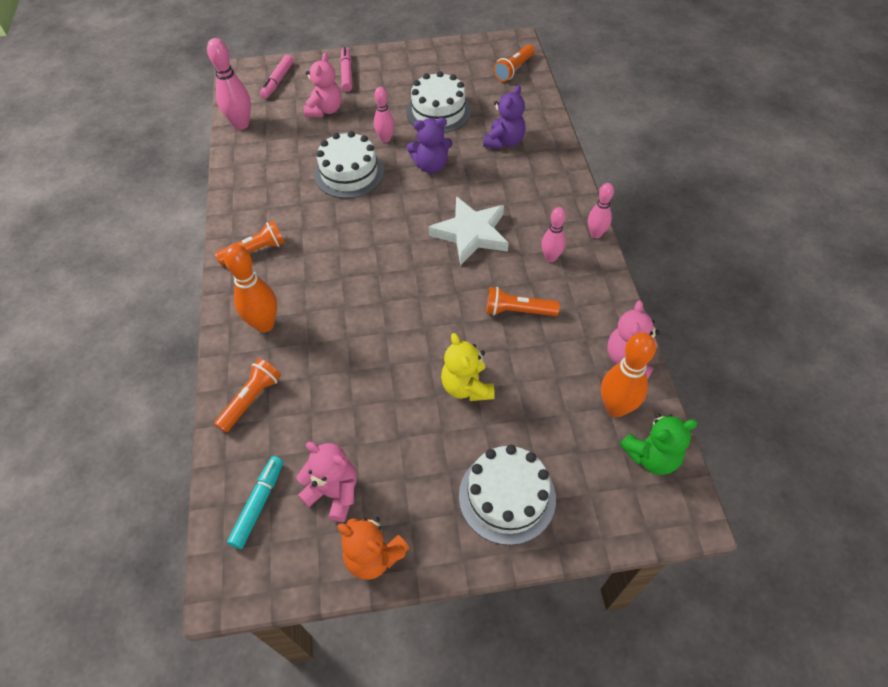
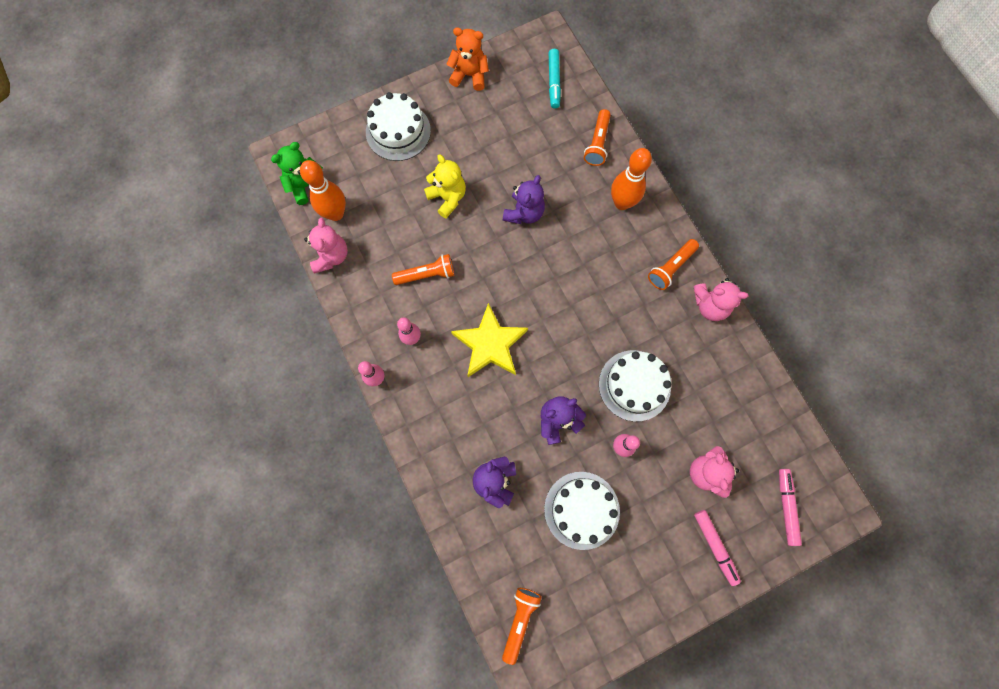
camera: 160 degrees right, 20 degrees up
(241, 124) = (782, 421): pink bowling pin -> none
(334, 492) = (510, 102): pink teddy bear -> pink teddy bear (710, 305)
(381, 344) = (524, 213): none -> purple teddy bear
(471, 234) = (490, 344): white star -> yellow star

